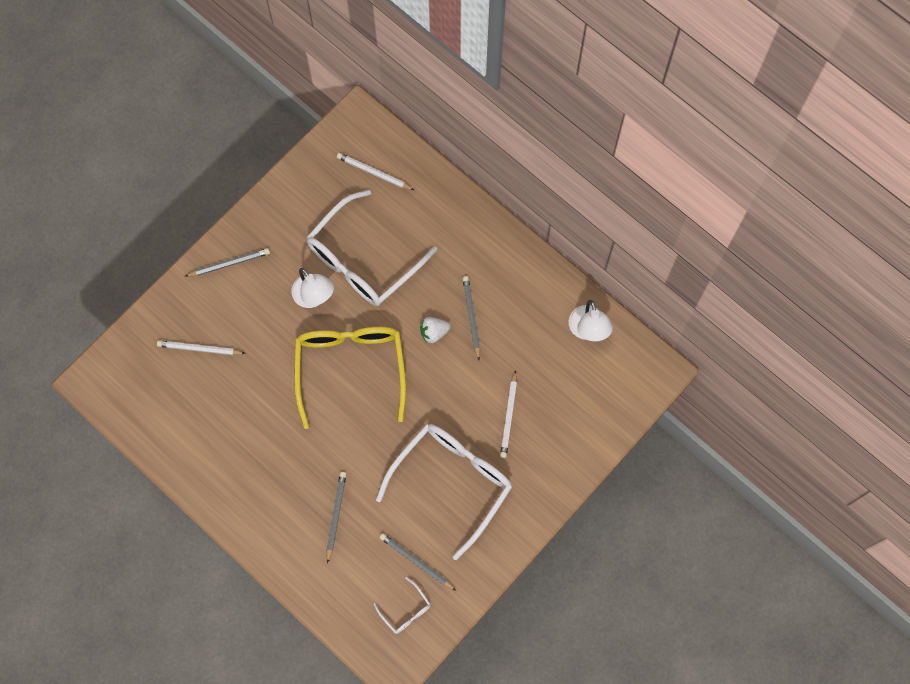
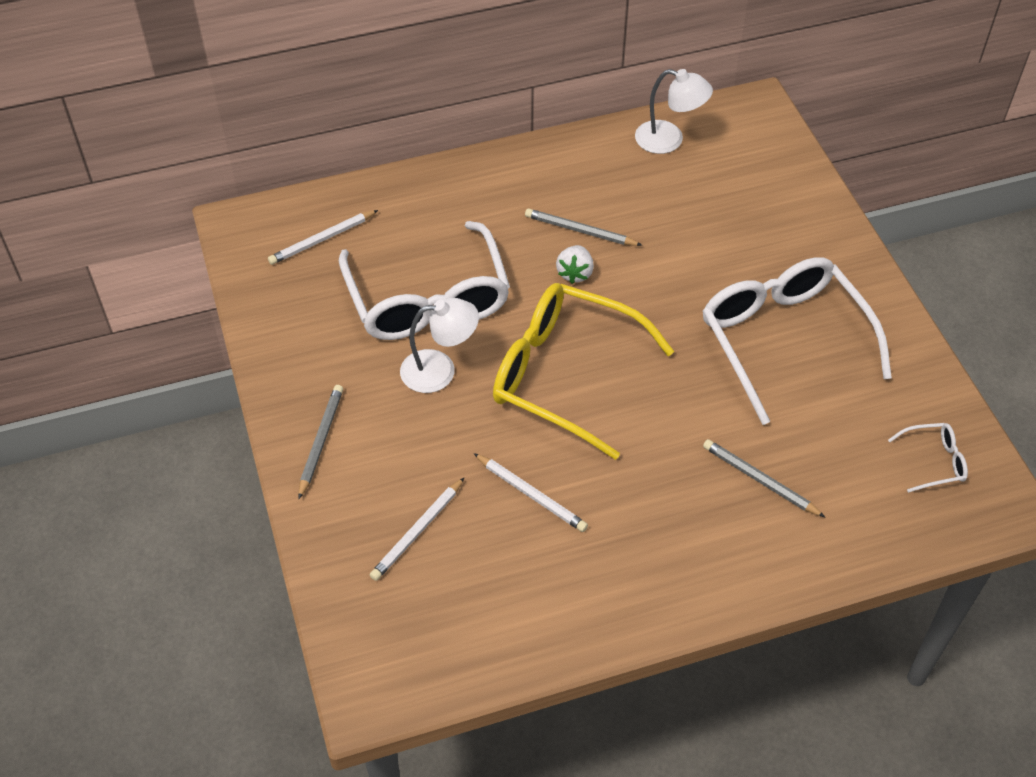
camera: 60 degrees left, 20 degrees down
(416, 562) = (872, 421): grey pencil -> none
(509, 416) = (730, 251): white pencil -> white pencil (531, 494)

